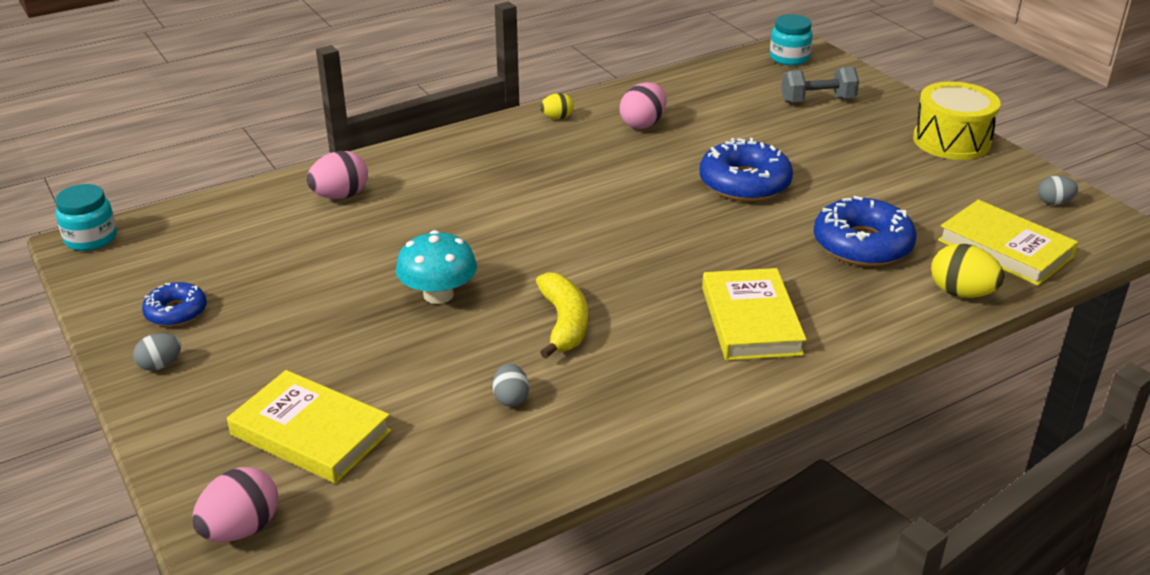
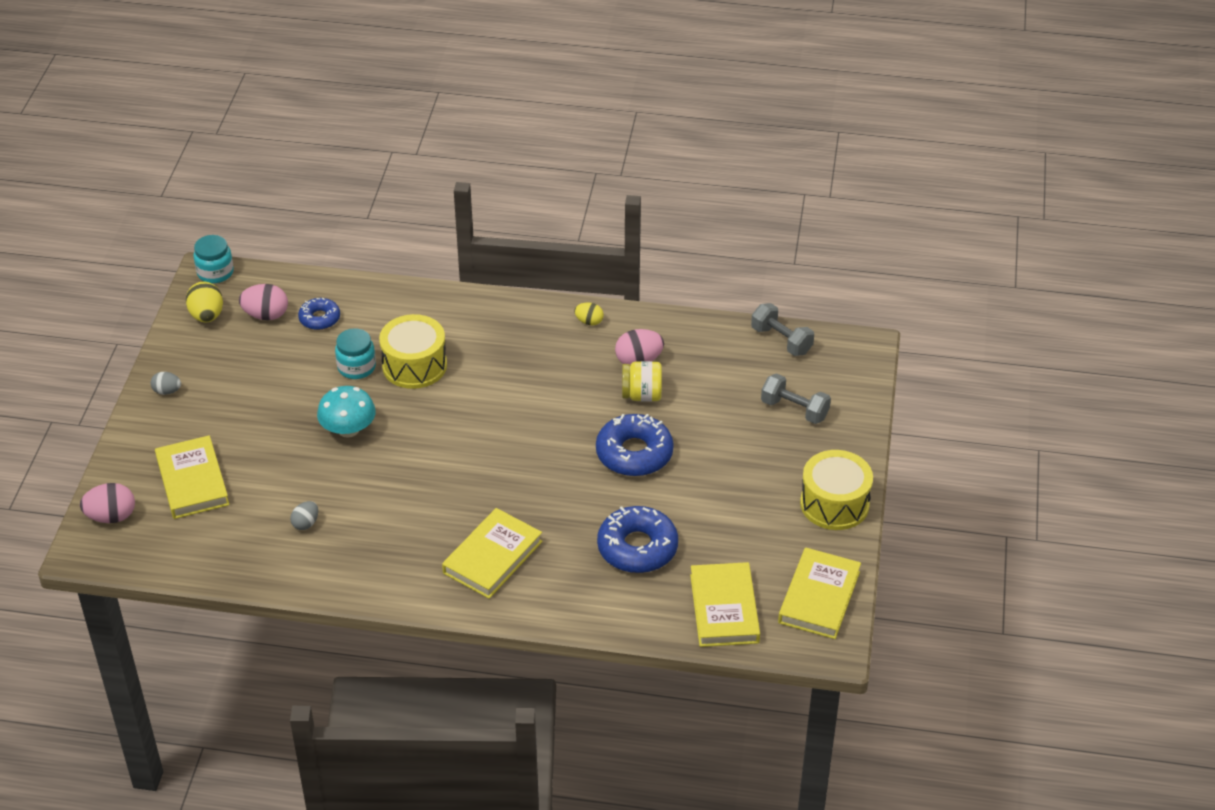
camera: 40 degrees right, 10 degrees up
(176, 312) = (207, 357): blue donut -> blue donut (319, 318)
(340, 196) = (378, 316): pink egg -> pink egg (266, 315)
(435, 215) = (414, 365): none -> yellow drum
(564, 323) = (390, 493): yellow banana -> none
(683, 144) = (641, 395): none -> yellow jar
(734, 67) = (781, 340): none -> grey dumbbell
(789, 58) = (837, 355): turquoise jar -> turquoise jar (356, 367)
(961, 293) = (643, 620): yellow egg -> yellow egg (207, 316)
(1054, 202) = (819, 597): grey egg -> yellow book

